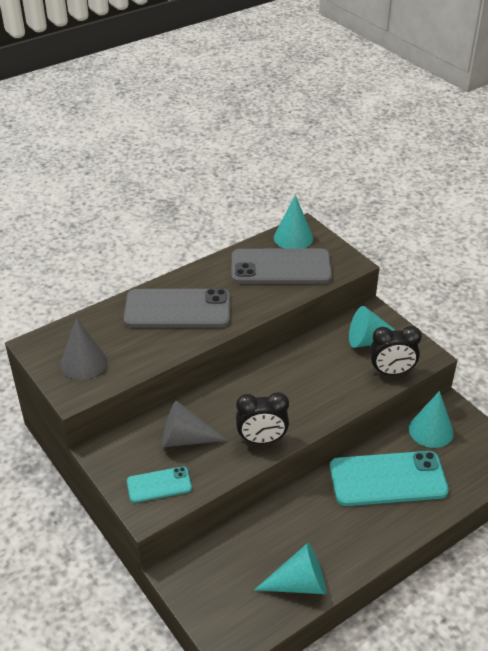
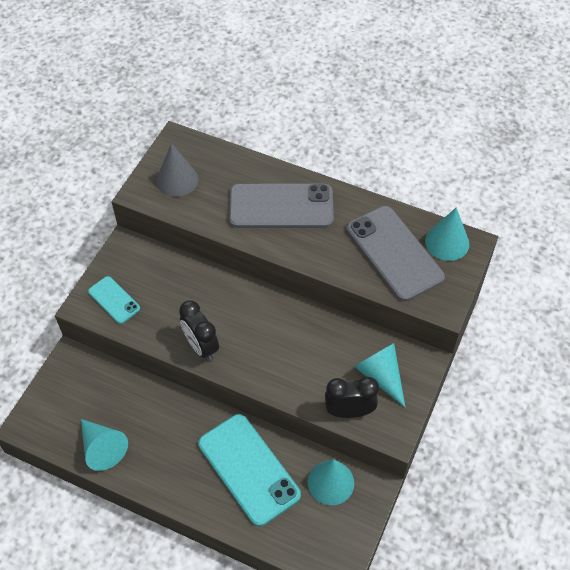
camera: 60 degrees right, 15 degrees up
(177, 309) = (281, 206): grey phone -> grey phone turned 60 degrees counterclockwise
(186, 439) = (170, 293): grey cone -> none
(391, 372) = (349, 411): black clock -> black clock turned 120 degrees clockwise

